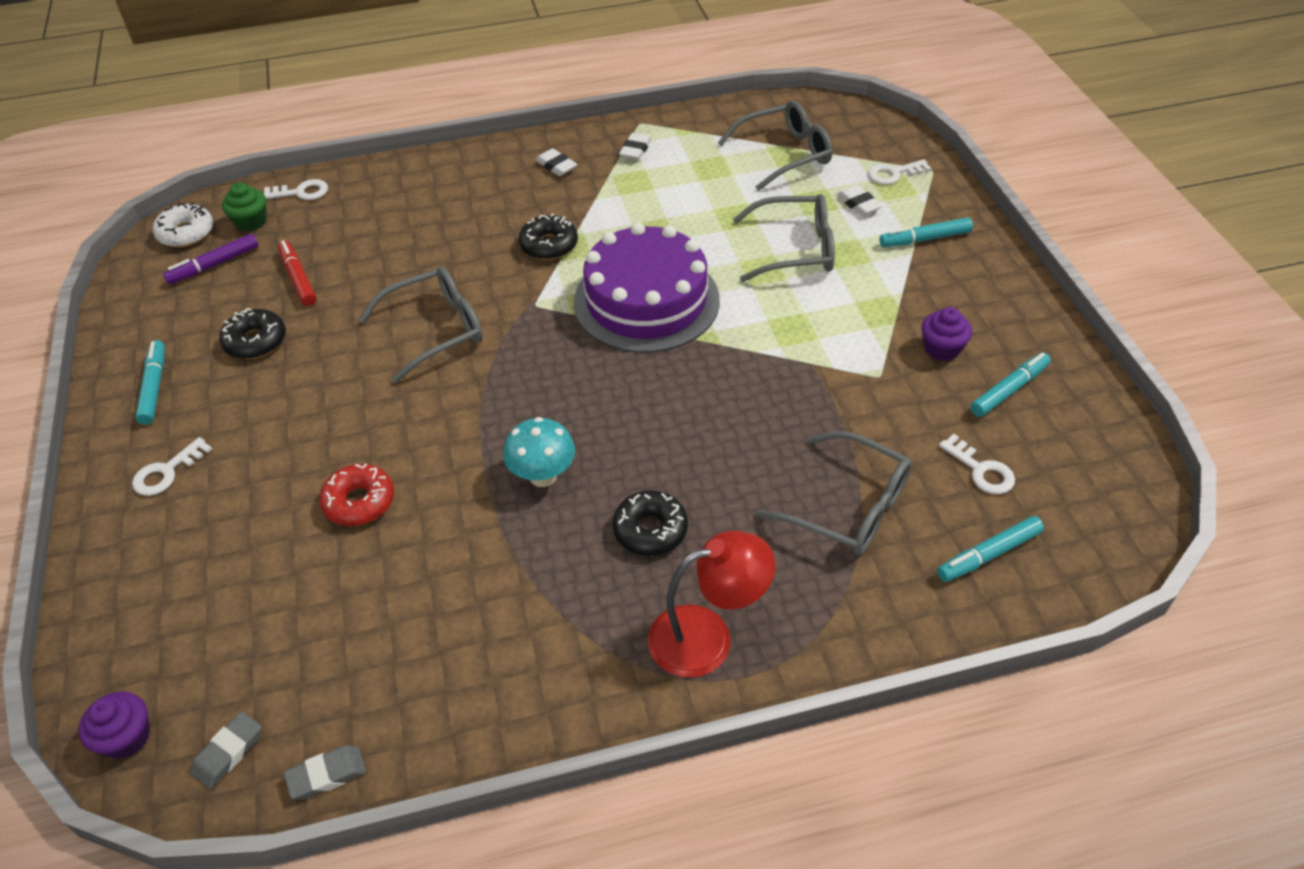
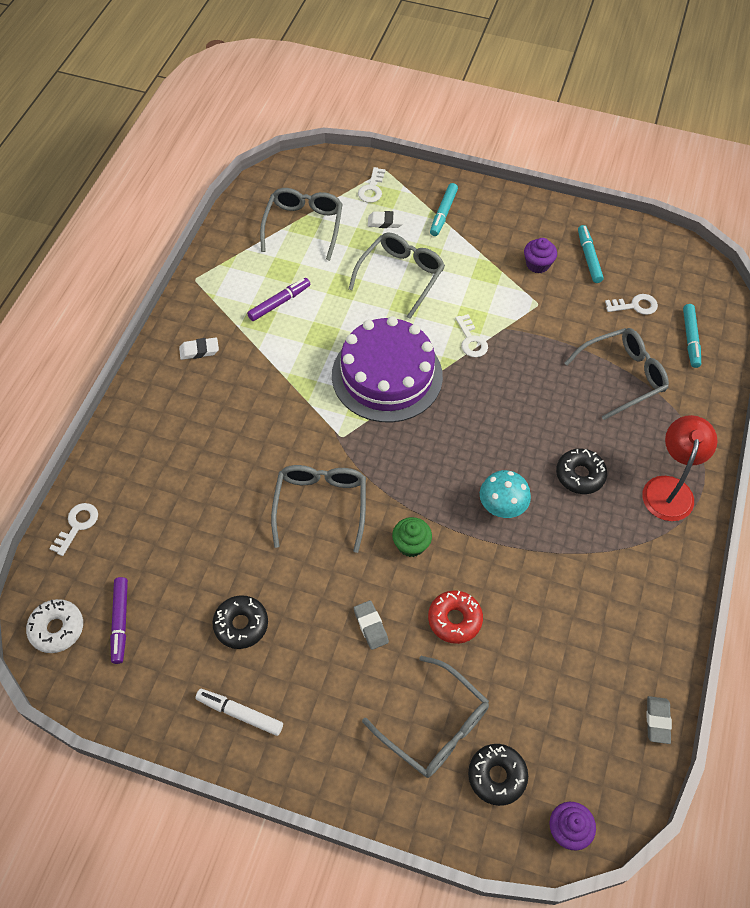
camera: 60 degrees left, 10 degrees up
(154, 387) = (240, 714): turquoise marker -> white marker
(166, 472) = (341, 733): white key -> white key (471, 340)
(211, 546) = (435, 726): none -> grey glasses
(228, 752) = (612, 771): grey eraser -> grey eraser (371, 626)
(251, 221) = (84, 575): green cupcake -> green cupcake (411, 544)
(298, 278) = (189, 569): red marker -> none
(549, 245) = (285, 399): black donut -> black donut (497, 776)
(635, 150) = (224, 298): white eraser -> none
(666, 185) = (279, 303): none -> purple marker

